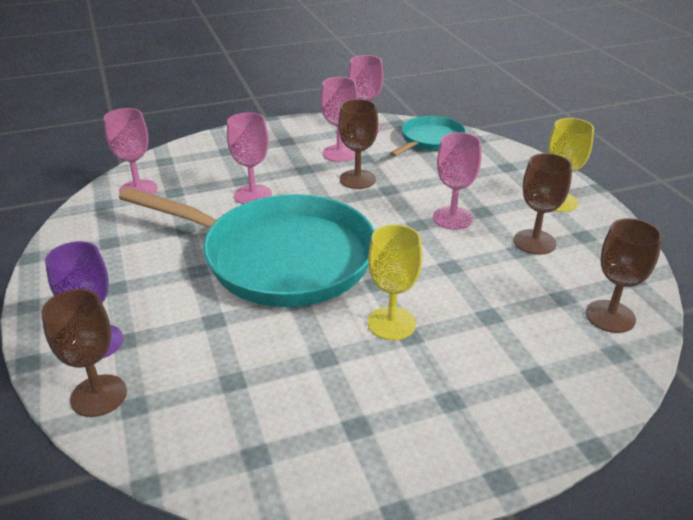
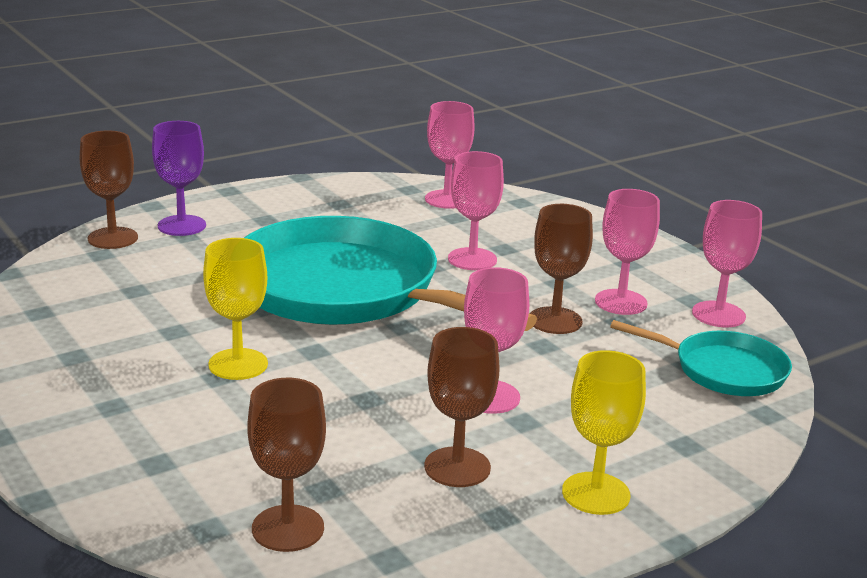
camera: 75 degrees right, 10 degrees down
(281, 258) = (344, 290): turquoise pan -> turquoise pan turned 120 degrees clockwise

